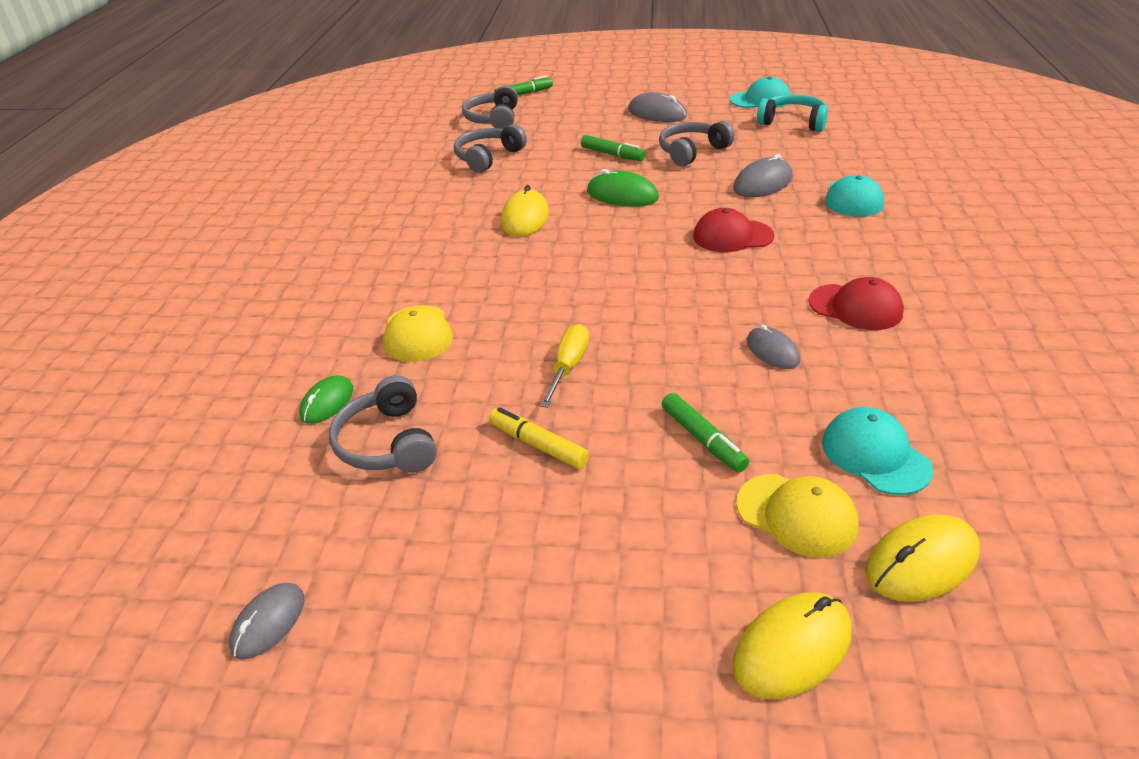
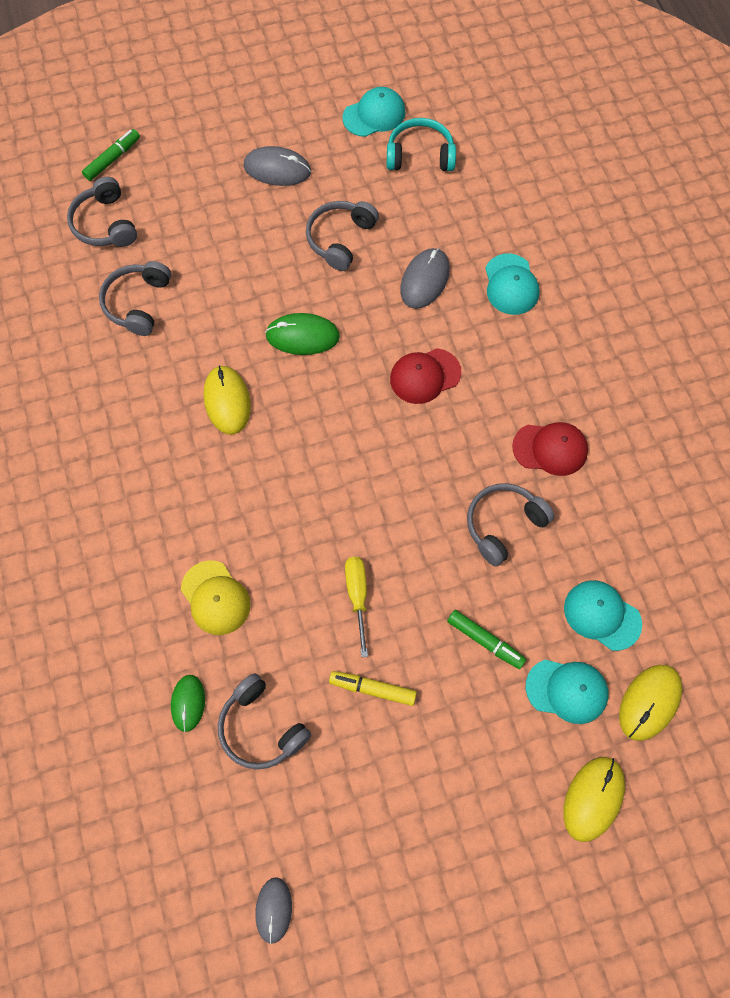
camera: 25 degrees left, 30 degrees up
(612, 154) = (263, 264): green marker -> none
(772, 351) = (503, 525): grey mouse -> grey headphones
(796, 515) = (567, 690): yellow cap -> turquoise cap

